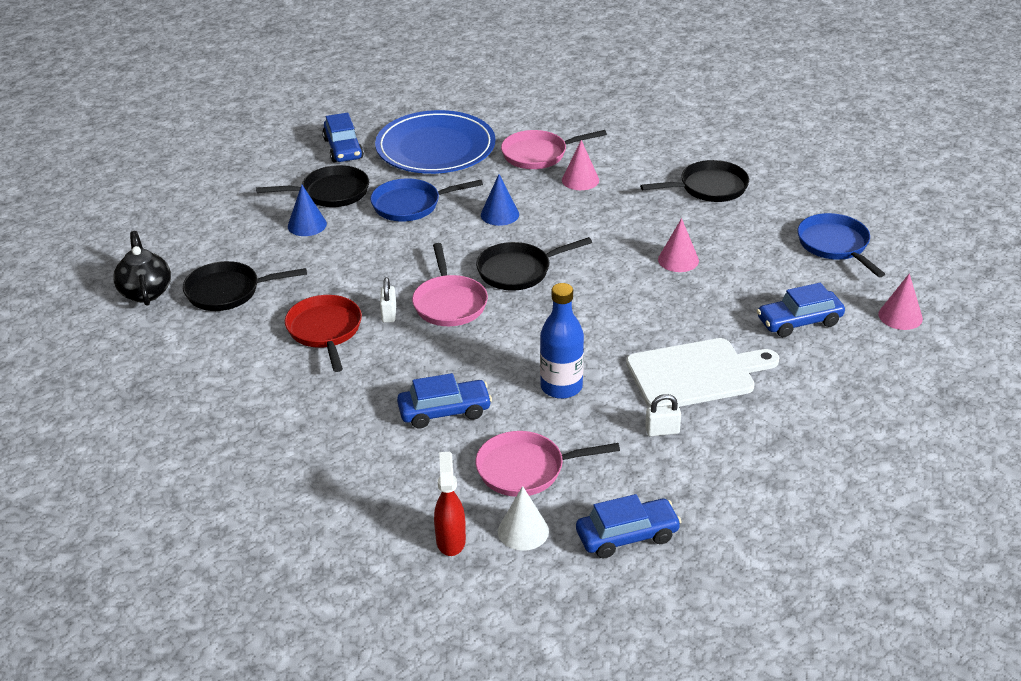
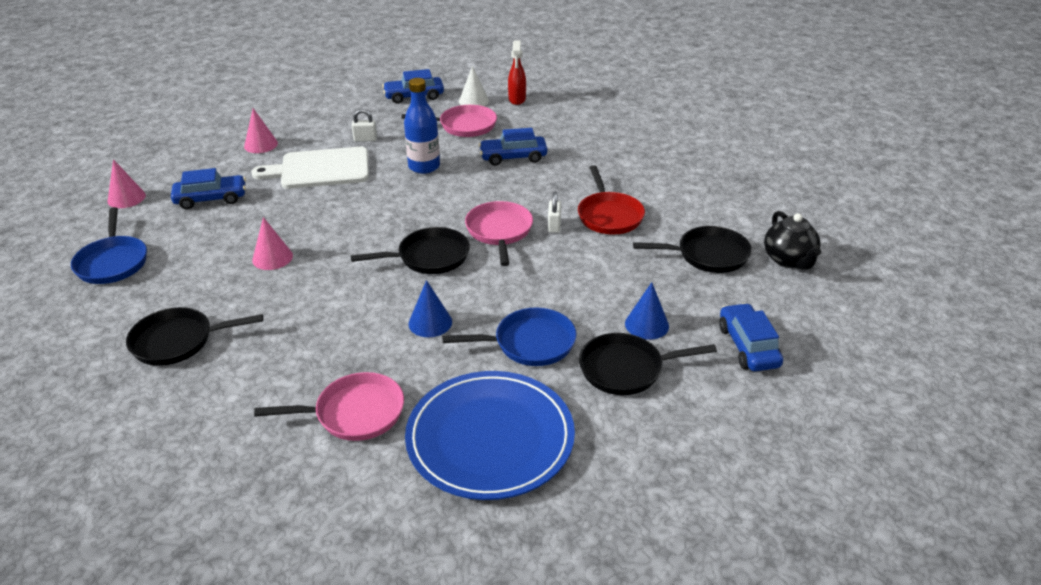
camera: 175 degrees left, 0 degrees up
(343, 149) = (620, 448): blue car -> blue car (748, 346)
(580, 180) = (320, 365): pink cone -> pink cone (261, 144)

